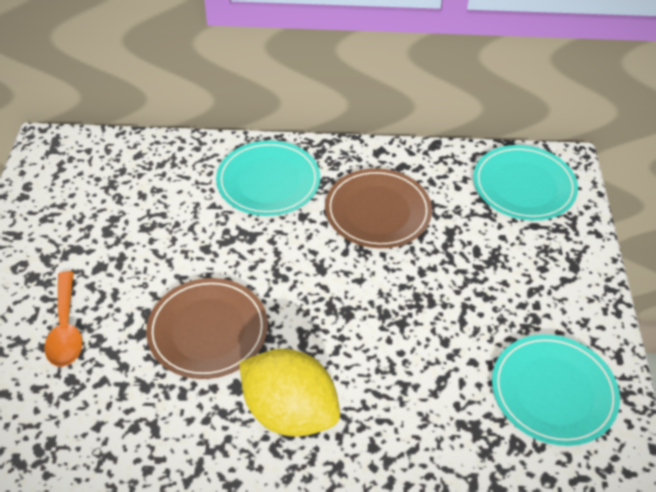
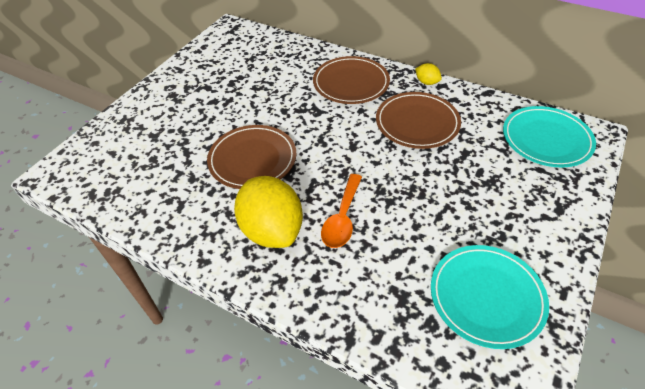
camera: 30 degrees right, 0 degrees up
(66, 329) = (170, 129): orange spoon -> orange spoon (342, 218)
(268, 182) = (351, 83): turquoise plate -> brown plate
(359, 152) = (426, 82): none -> yellow lemon

